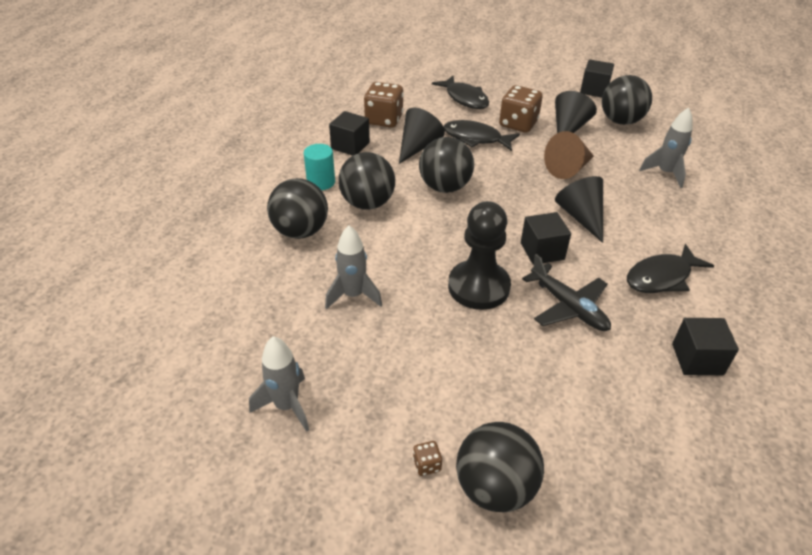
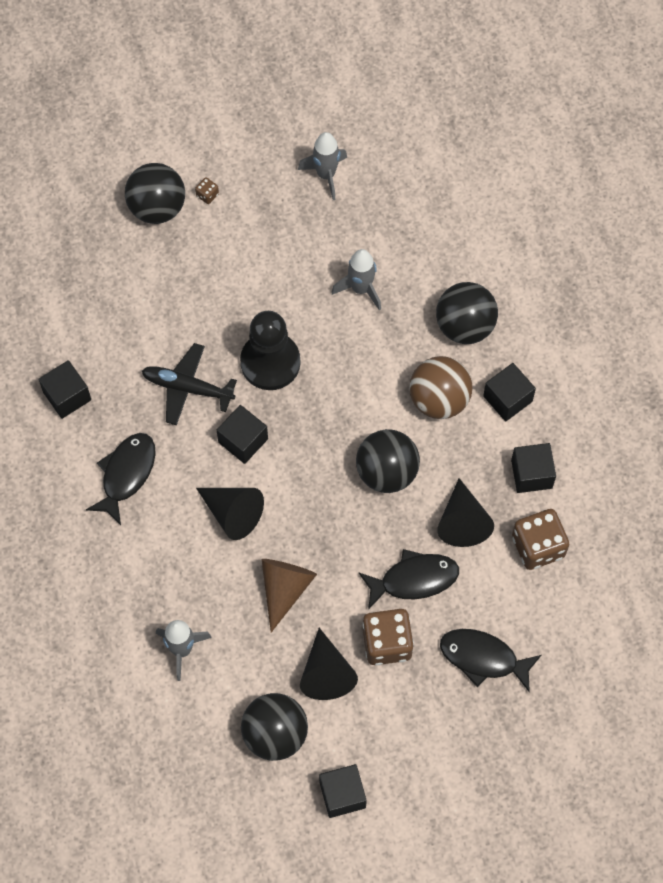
camera: 145 degrees right, 25 degrees up
(321, 182) = (507, 399): turquoise cylinder -> black cube
(367, 203) = (439, 399): black ball -> brown ball

